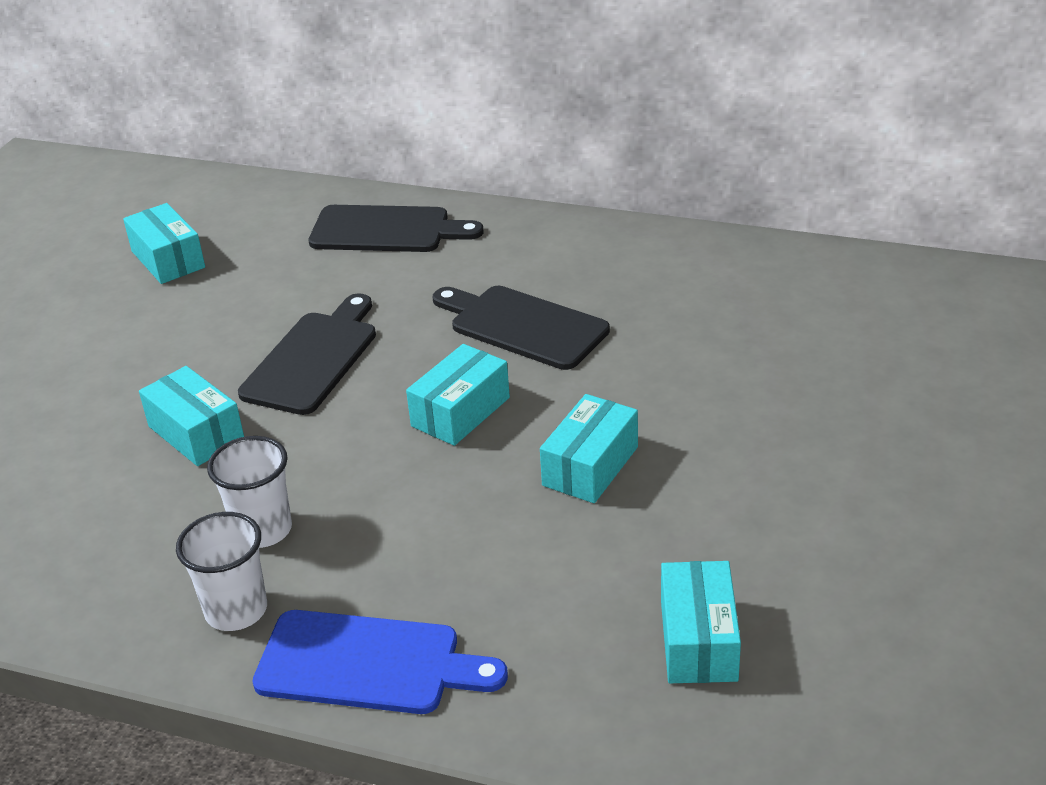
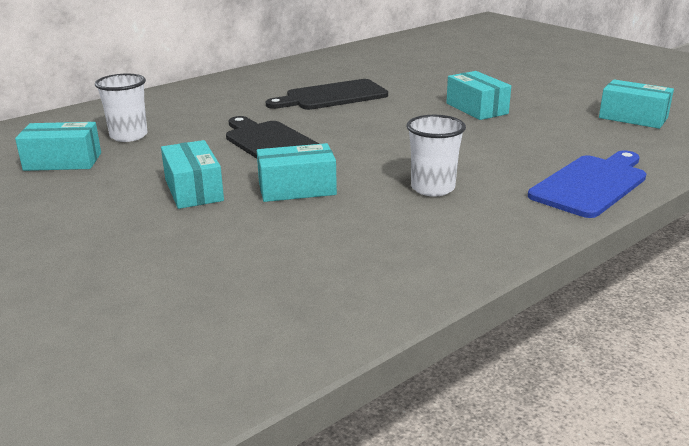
camera: 60 degrees left, 10 degrees down
(236, 610) = (506, 209): white cup -> white cup (129, 136)
(386, 230) = (172, 103): black cutting board -> none
(460, 412) = (388, 122): turquoise box -> turquoise box (194, 190)

